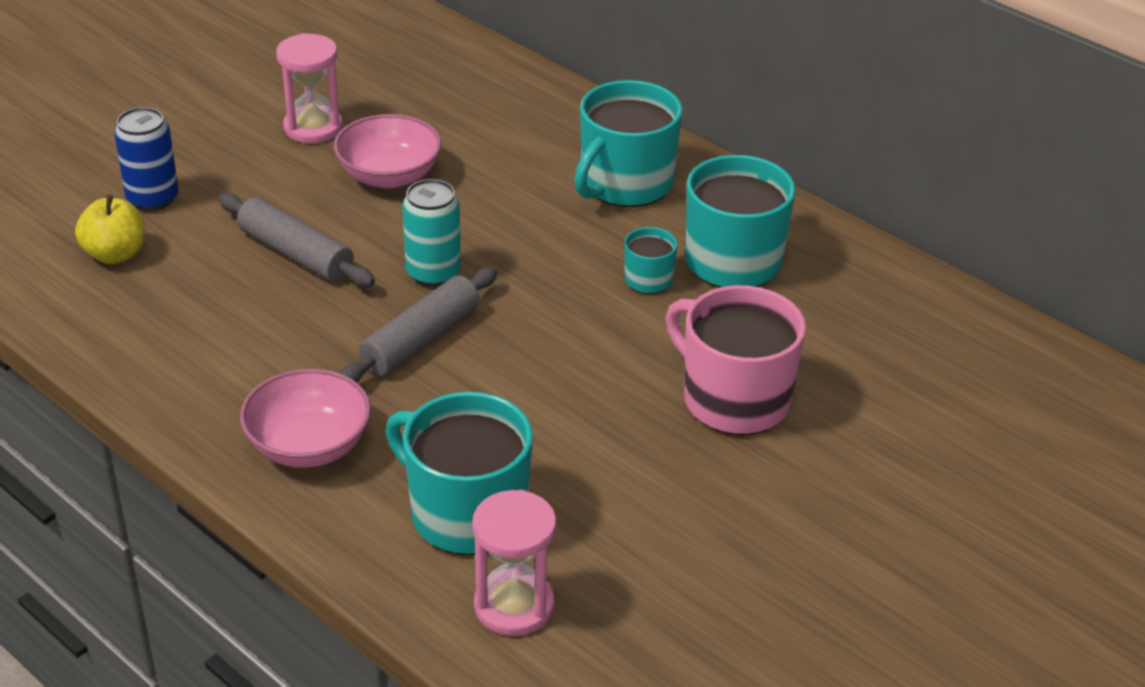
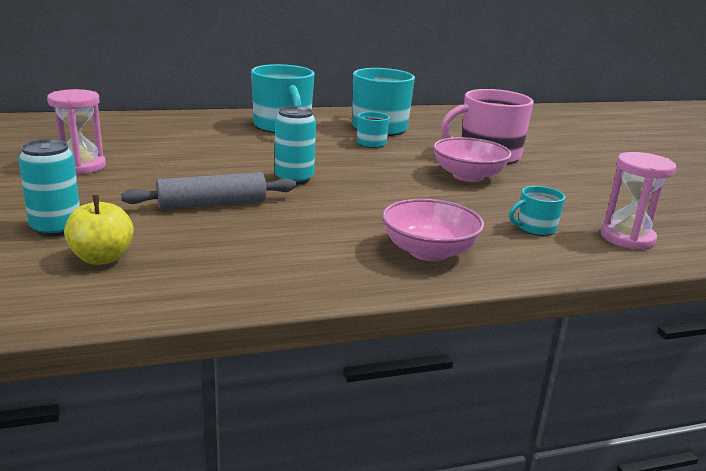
camera: 60 degrees left, 15 degrees down
(152, 198) = (56, 228): blue can -> turquoise can
(389, 176) = (176, 163): pink bowl -> pink bowl (468, 176)
(421, 340) = (355, 197): grey rolling pin -> none
(466, 514) = (535, 228): turquoise mug -> turquoise mug, size x0.49

